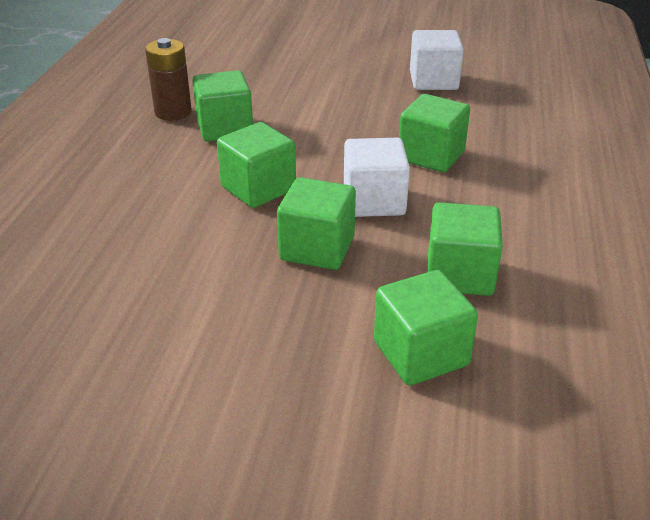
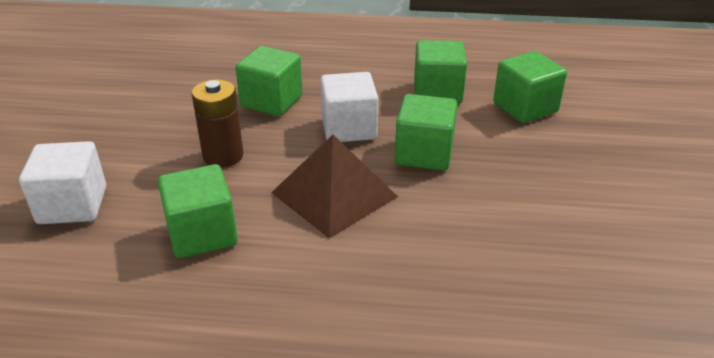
camera: 95 degrees left, 0 degrees up
(173, 112) = (149, 288): brown battery -> brown battery (223, 156)
(258, 188) = (334, 194): green cube -> brown pyramid
(433, 81) = (118, 98): white cube -> white cube (72, 205)

